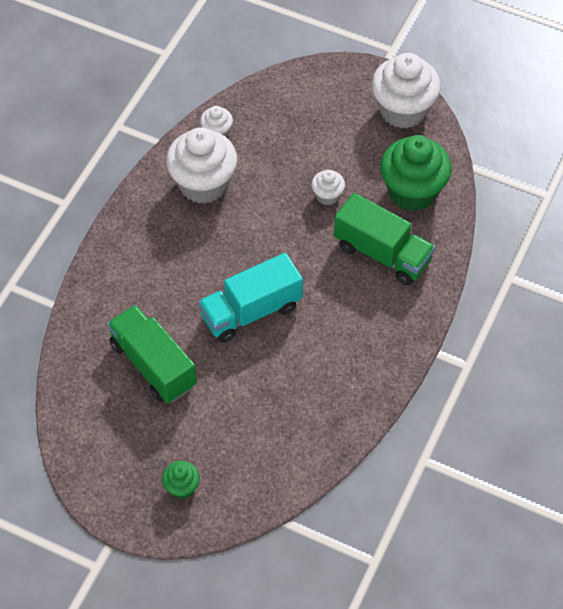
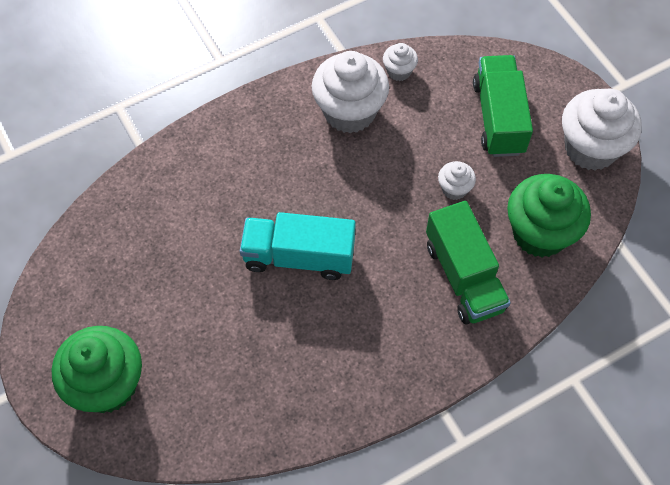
camera: 35 degrees right, 5 degrees up
(153, 365) = (175, 252): green truck -> green truck (498, 118)
(182, 487) = (107, 385): green cupcake -> green cupcake, size x2.10

